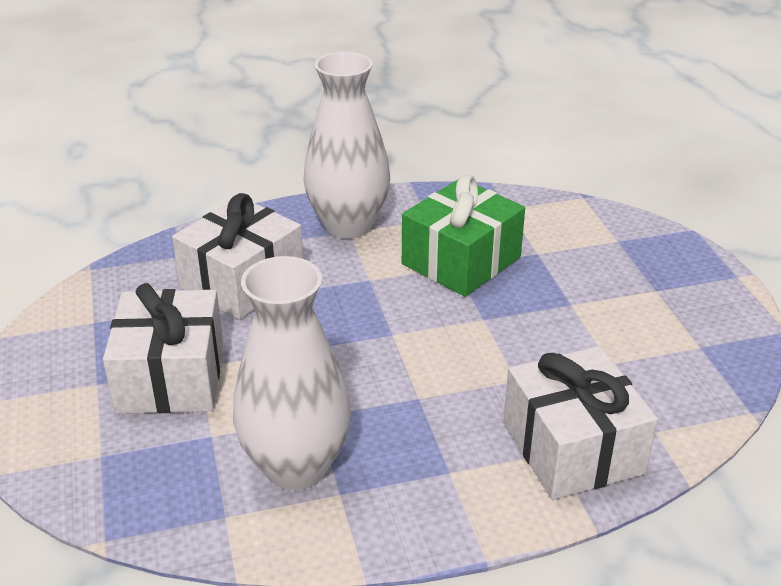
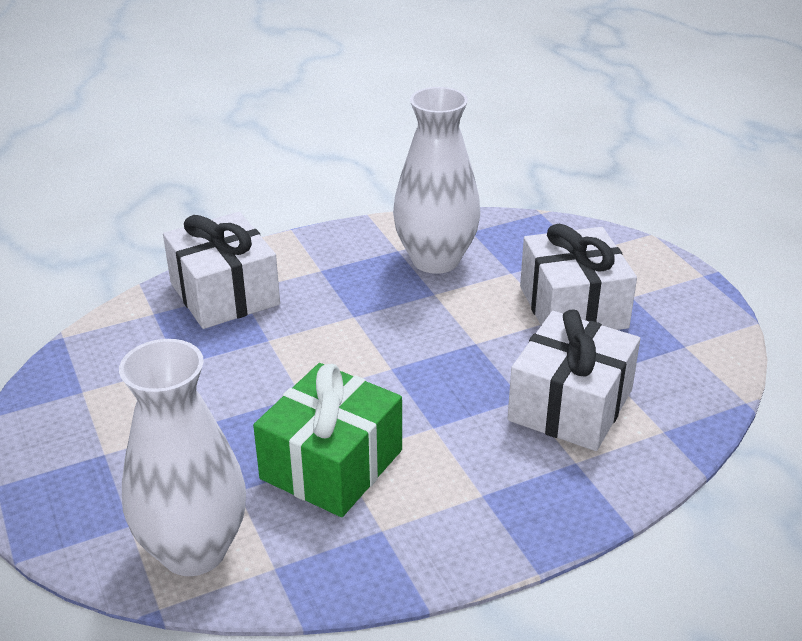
camera: 170 degrees right, 0 degrees up
(348, 225) = (486, 502): white vase -> white vase (194, 551)

